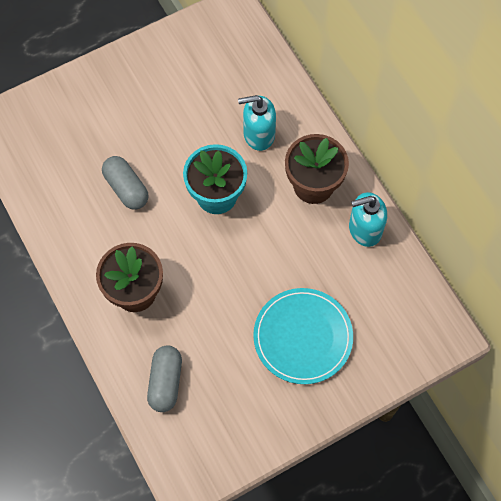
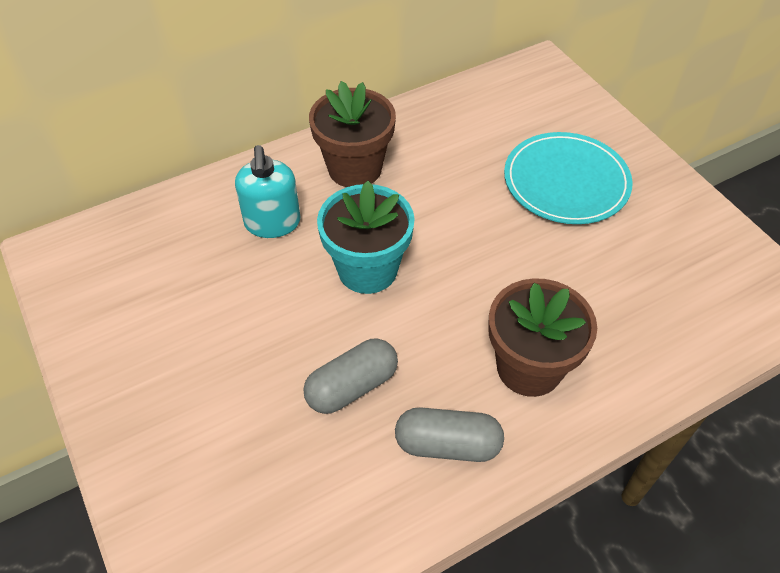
camera: 90 degrees left, 15 degrees down
(165, 382) = (660, 324): grey capsule -> grey capsule (447, 444)
(364, 229) = (416, 124): turquoise soap dispenser -> none

